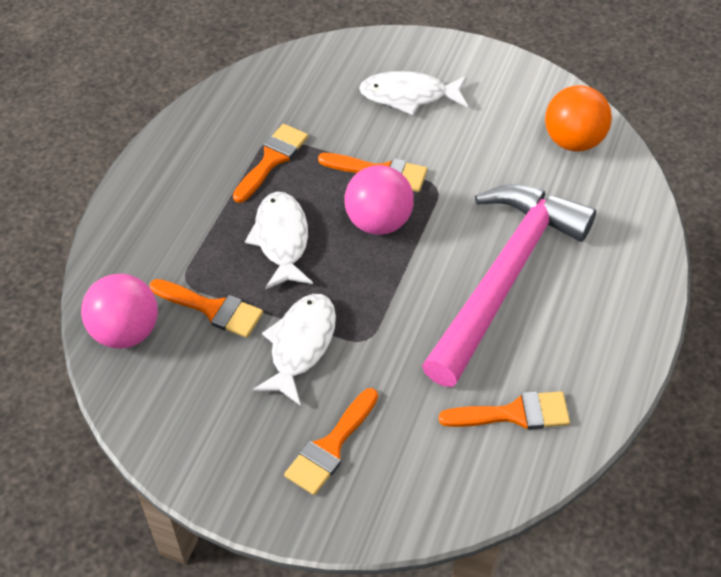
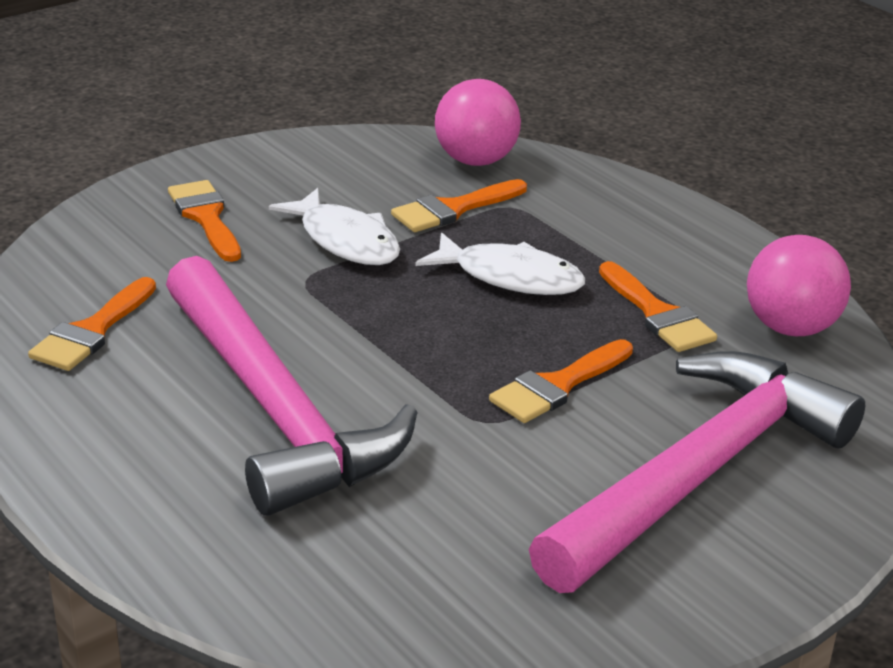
camera: 120 degrees right, 20 degrees down
(378, 222) = (469, 351): pink ball -> pink ball (790, 327)
(409, 96) = (700, 473): white fish -> pink hammer
(573, 141) = (452, 599): orange ball -> none

